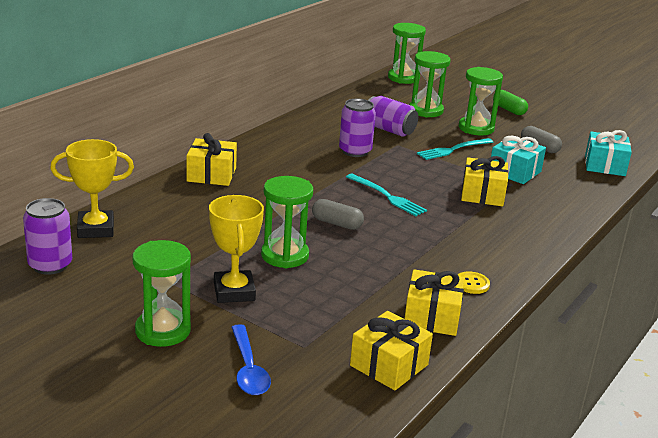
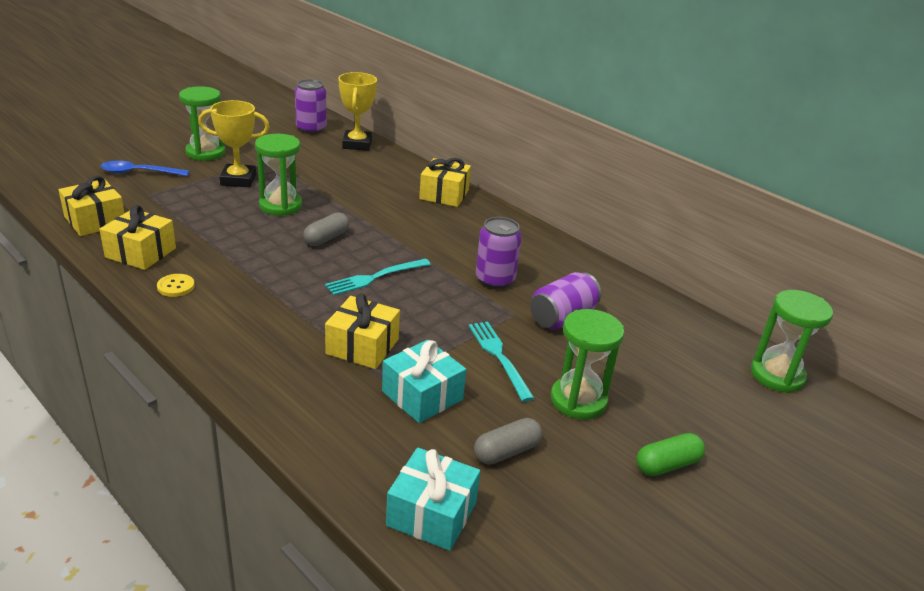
camera: 100 degrees right, 5 degrees up
(426, 111) = (640, 366): green hourglass -> none

